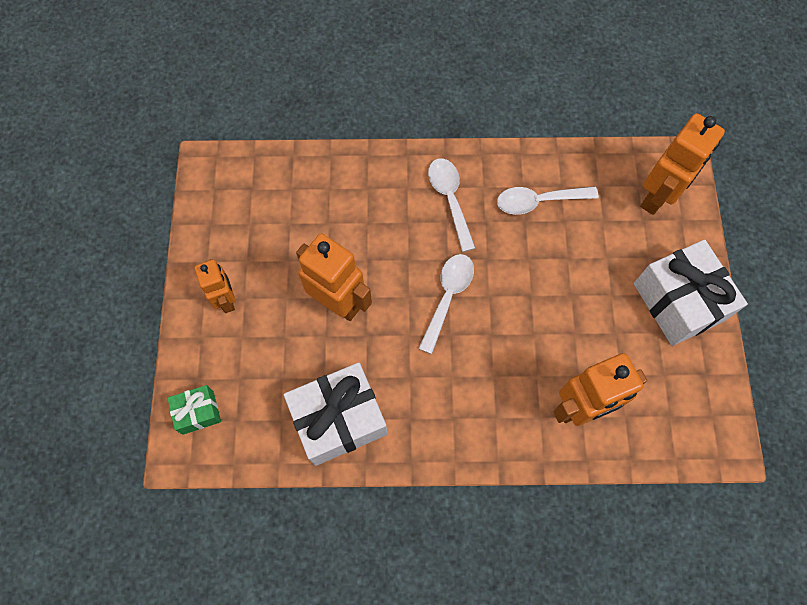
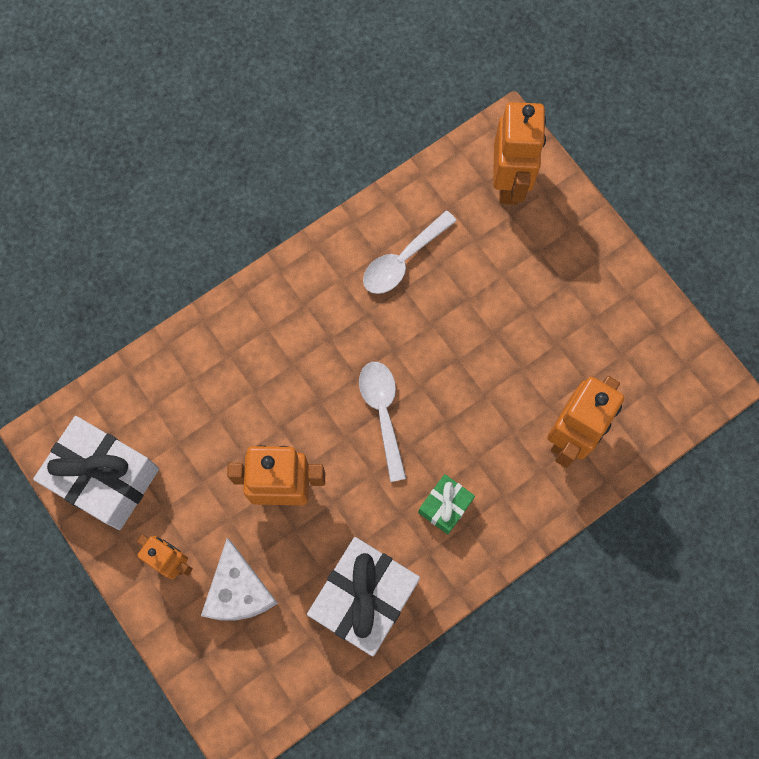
camera: 35 degrees left, 5 degrees up
(198, 412) = (227, 686): green gift -> green gift (445, 506)
(255, 351) = (238, 590): none -> white cheese
(450, 199) = (317, 314): white spoon -> none
(678, 302) = (592, 276): white gift -> white gift (105, 478)

